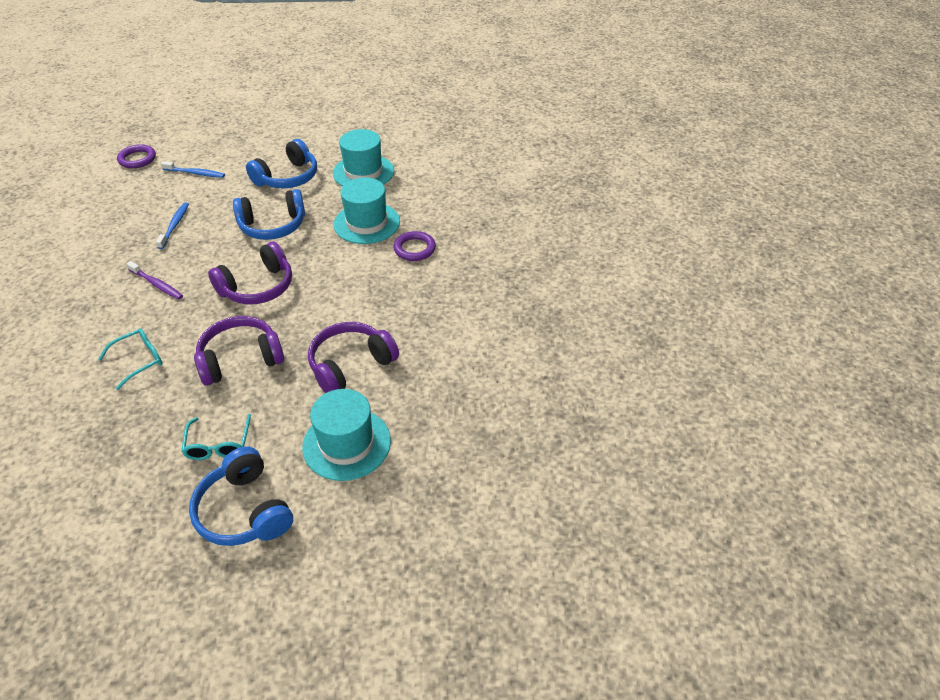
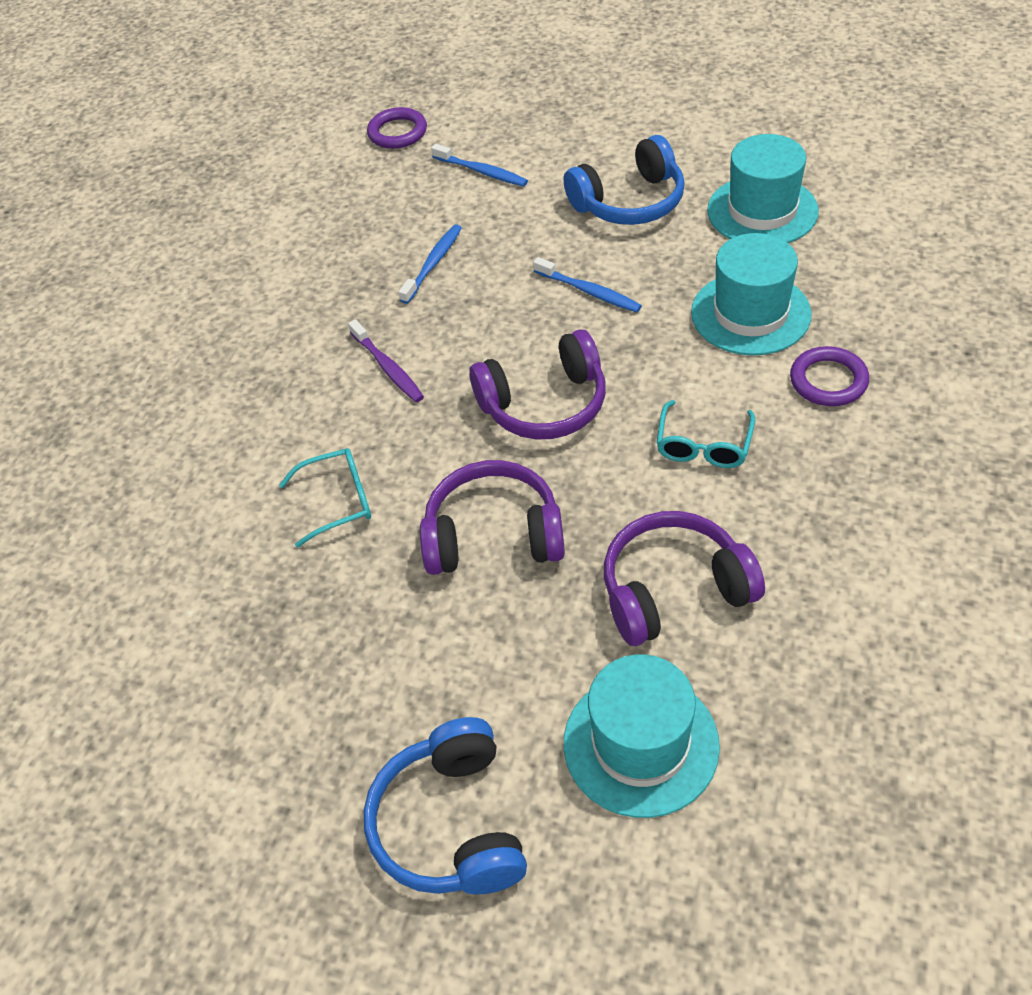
camera: 25 degrees right, 5 degrees up
(218, 444) = (431, 688): turquoise glasses -> turquoise glasses (703, 445)
(273, 226) = (589, 291): blue headphones -> blue toothbrush

